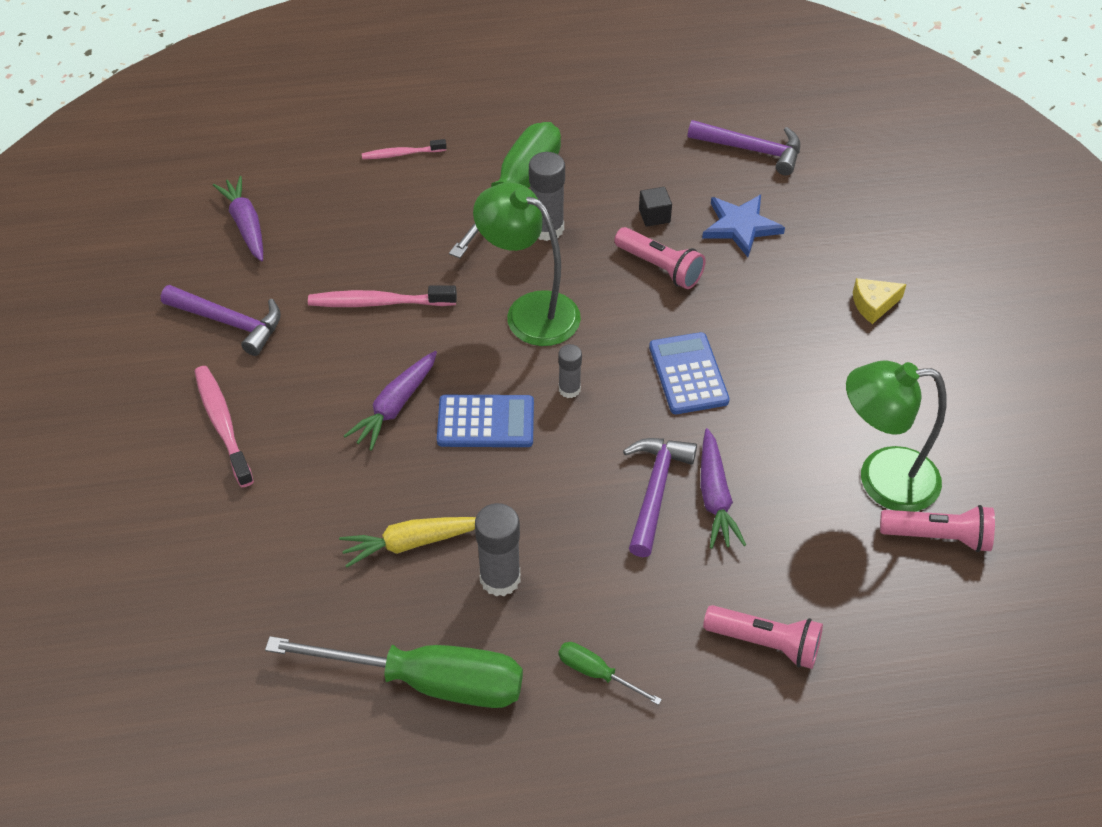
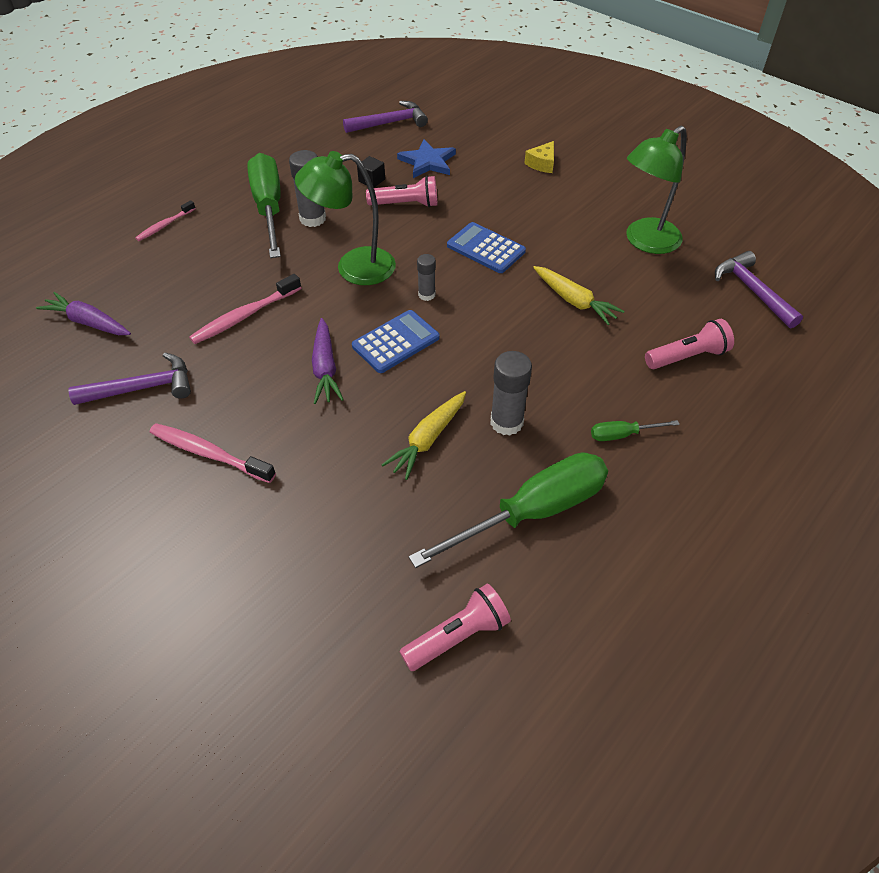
camera: 40 degrees left, 0 degrees up
(655, 491) = (539, 318): purple hammer -> purple hammer (752, 291)
(715, 497) = (574, 301): purple carrot -> yellow carrot
(938, 536) = (702, 252): pink flashlight -> pink flashlight (458, 635)

